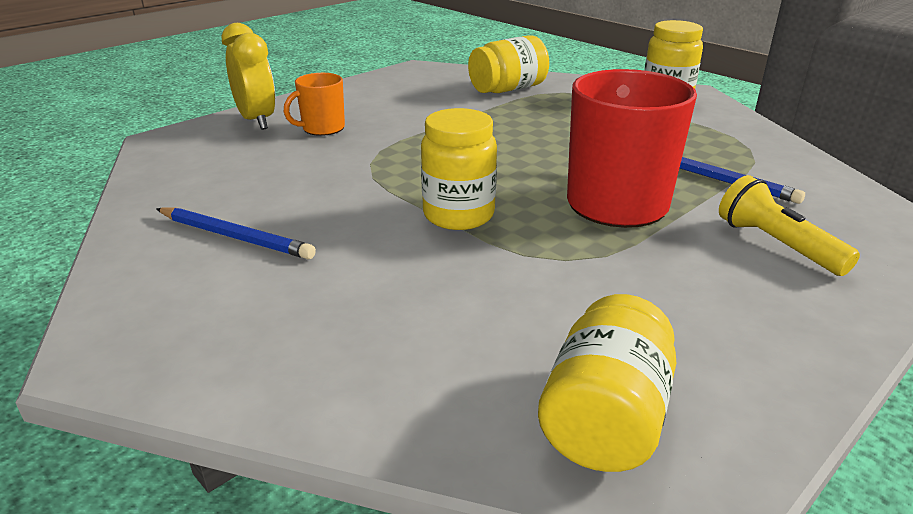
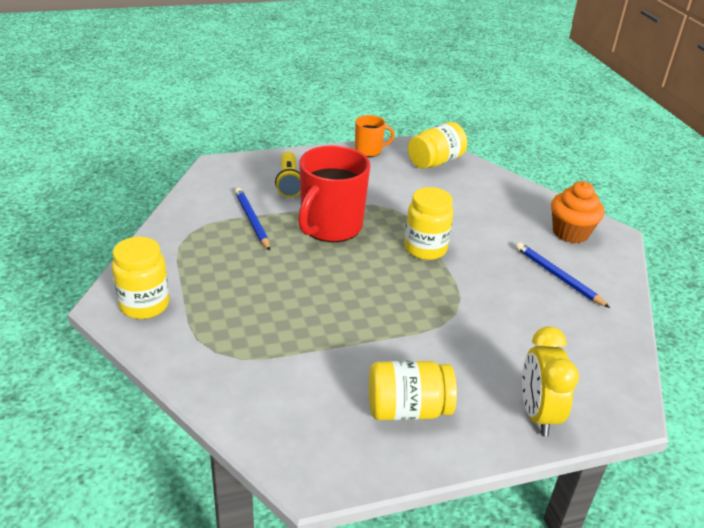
camera: 155 degrees left, 5 degrees up
(206, 324) = (570, 233): none -> orange cupcake
(322, 128) = (478, 375): orange mug -> orange mug (369, 150)
(508, 89) = (260, 378): yellow jar -> yellow jar (408, 409)

